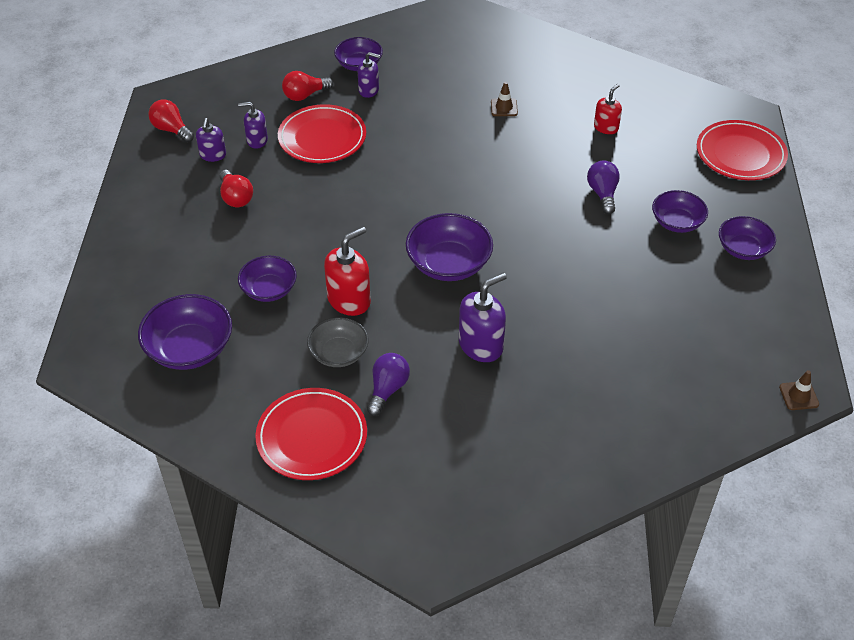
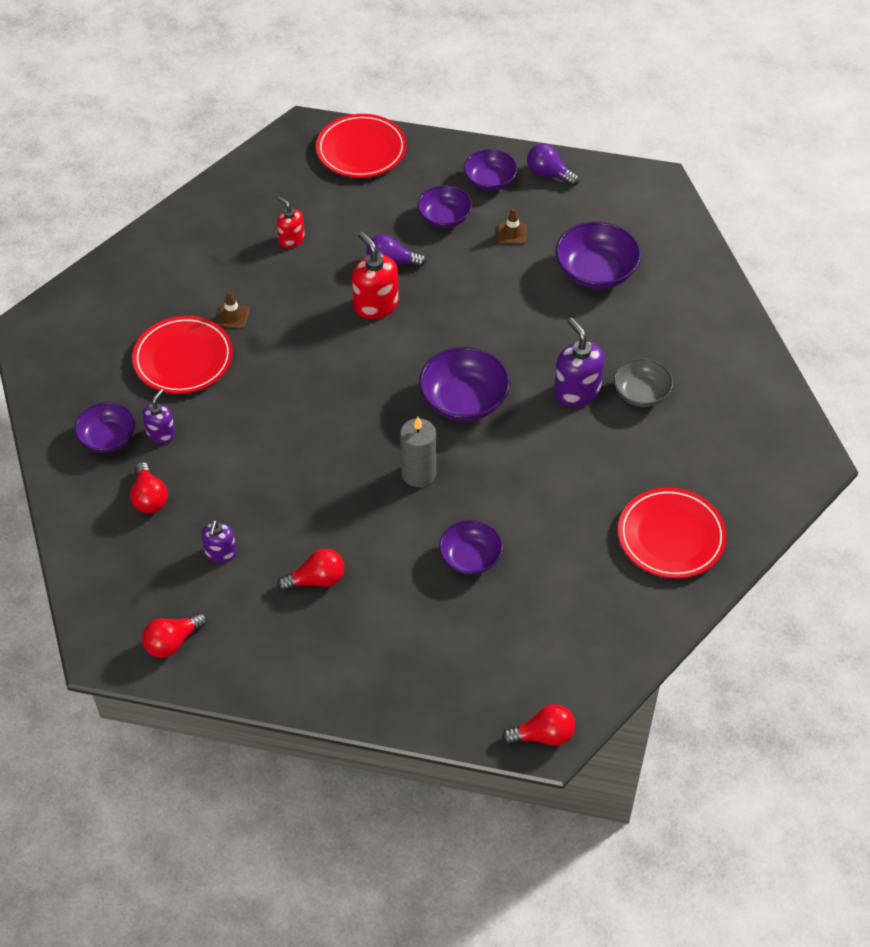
camera: 80 degrees left, 5 degrees up
(84, 360) = (543, 735): none -> red light bulb
(190, 348) = (542, 634): purple bowl -> purple bowl (596, 271)
(213, 155) = (235, 599): purple soap dispenser -> none
(322, 138) = (235, 487): red plate -> red plate (183, 359)
(338, 353) = (569, 505): grey bowl -> grey bowl (641, 393)
(349, 300) = (499, 488): red soap dispenser -> red soap dispenser (376, 305)
(357, 244) = (418, 473): none -> grey candle
(387, 389) = (620, 470): purple light bulb -> purple light bulb (548, 174)
(798, 396) = (665, 190): brown traffic cone -> brown traffic cone (512, 233)

